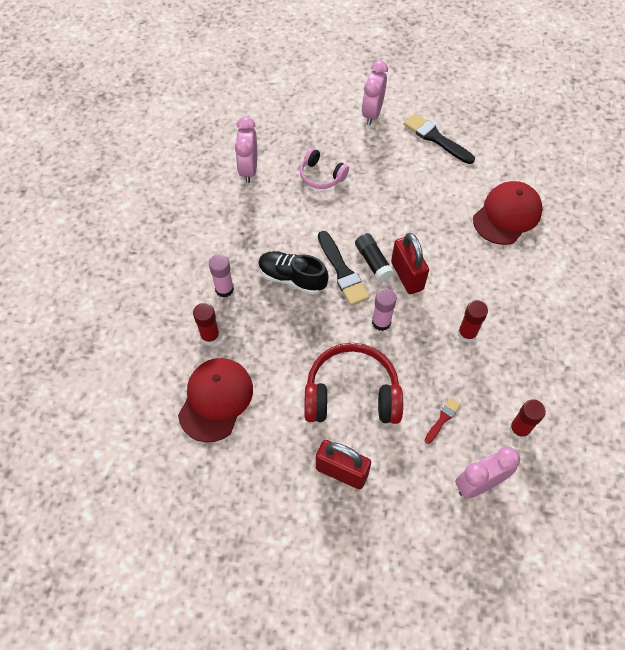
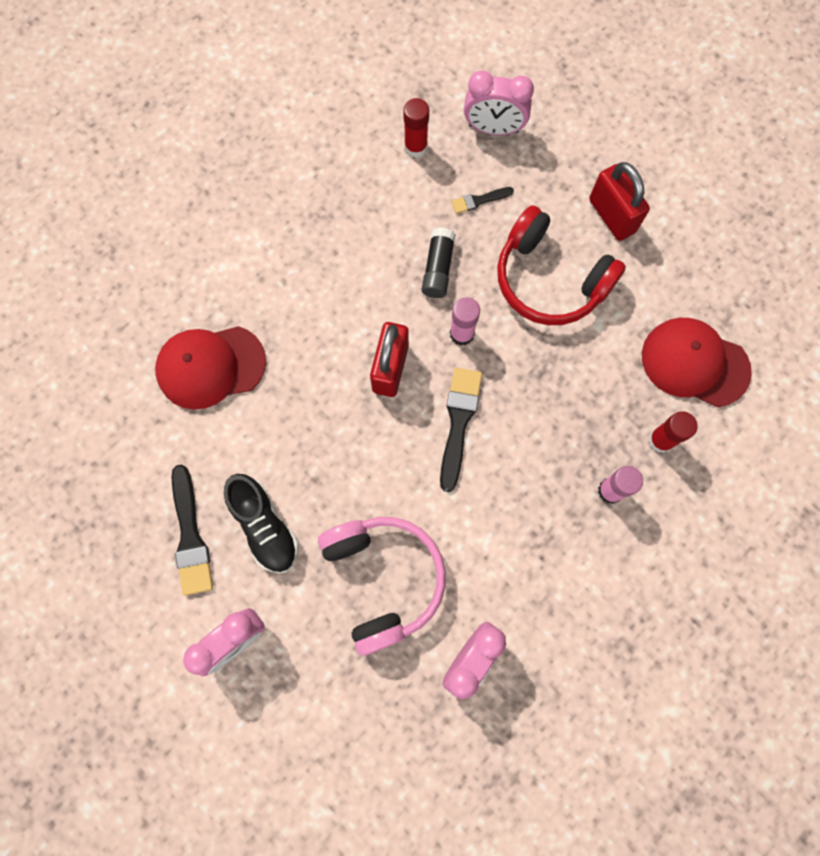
camera: 145 degrees left, 15 degrees up
(216, 400) = (694, 363): red cap -> red cap turned 60 degrees clockwise
(292, 278) = (522, 452): black shoe -> black shoe (265, 526)
(321, 175) = (383, 579): pink headphones -> pink headphones, size x1.77
(373, 262) = (414, 411): black glue stick -> black glue stick (438, 268)
(442, 419) = (479, 200): red brush -> black brush
(467, 334) = (383, 263): red glue stick -> none

